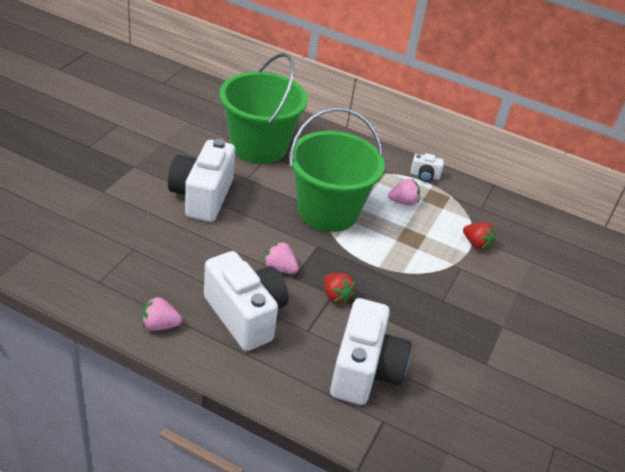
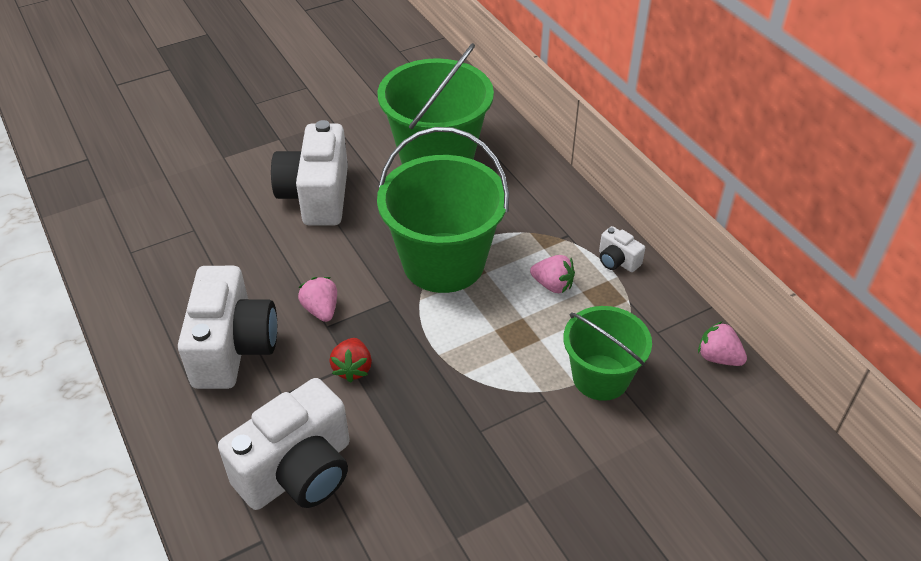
camera: 40 degrees right, 5 degrees up
(160, 325) = (142, 321): pink strawberry -> pink strawberry (718, 357)
(202, 197) = (316, 196): white camera -> white camera turned 45 degrees counterclockwise
(476, 244) = (600, 377): red strawberry -> green bucket

